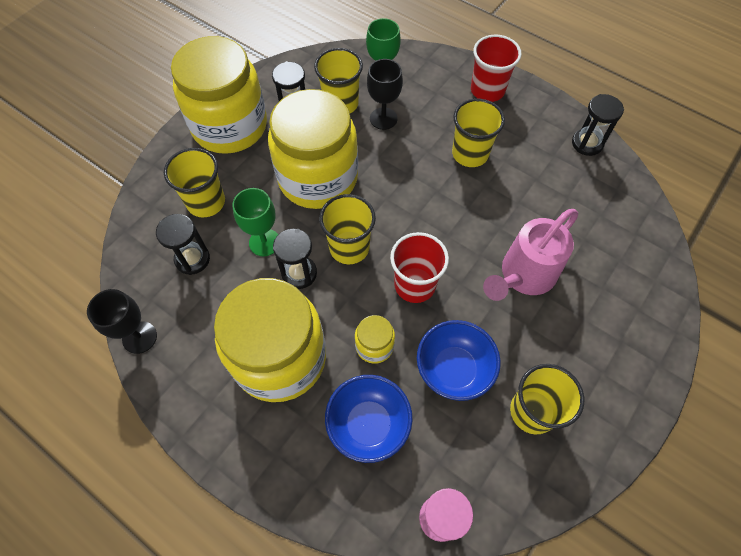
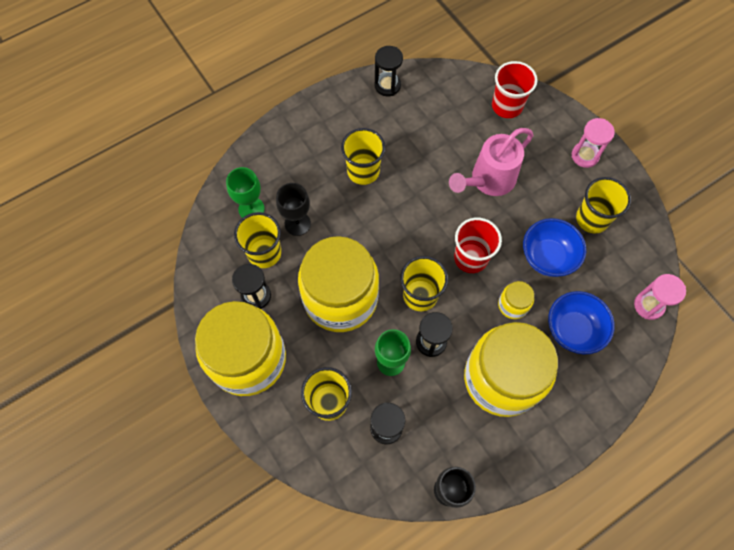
camera: 70 degrees left, 5 degrees up
(487, 90) = (302, 131): red cup -> red cup (507, 106)
(523, 276) = (488, 180): pink watering can -> pink watering can turned 75 degrees clockwise
(620, 379) = (585, 156): none -> pink hourglass

